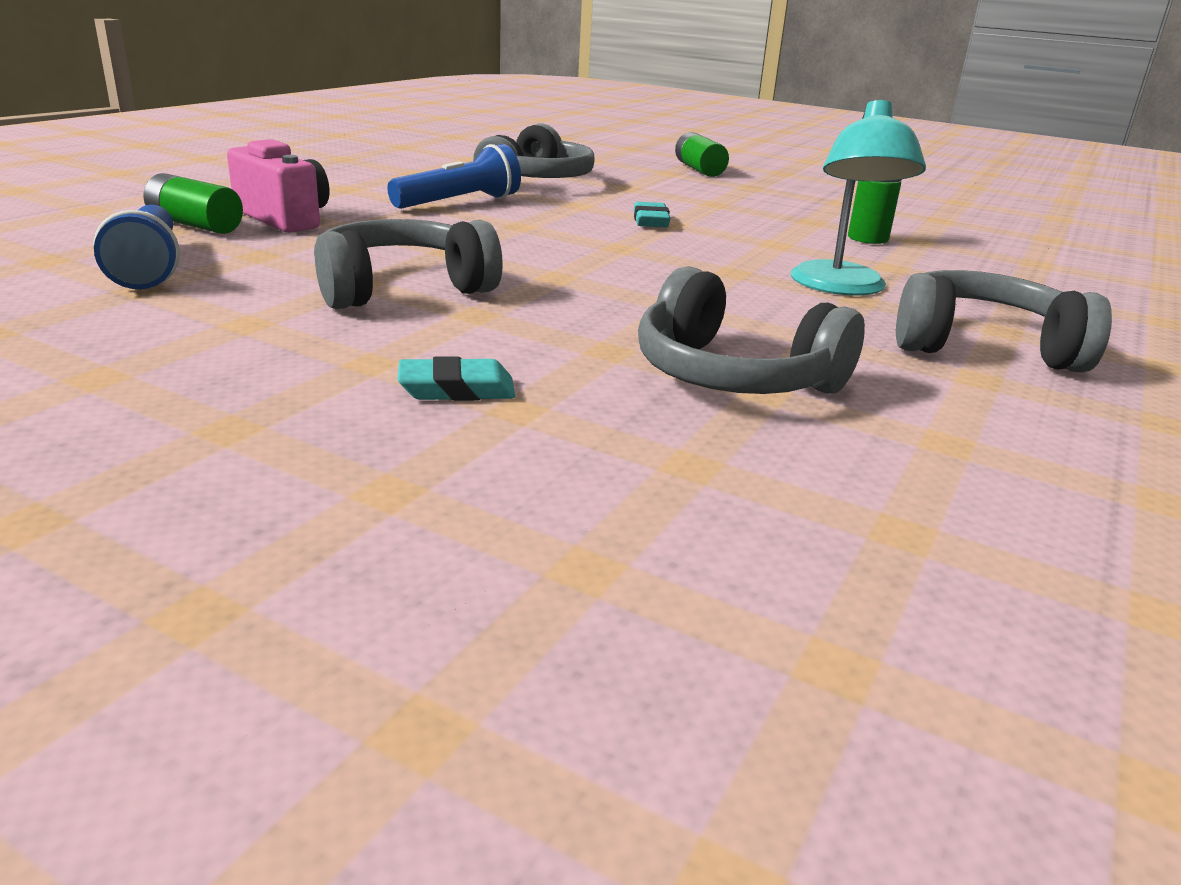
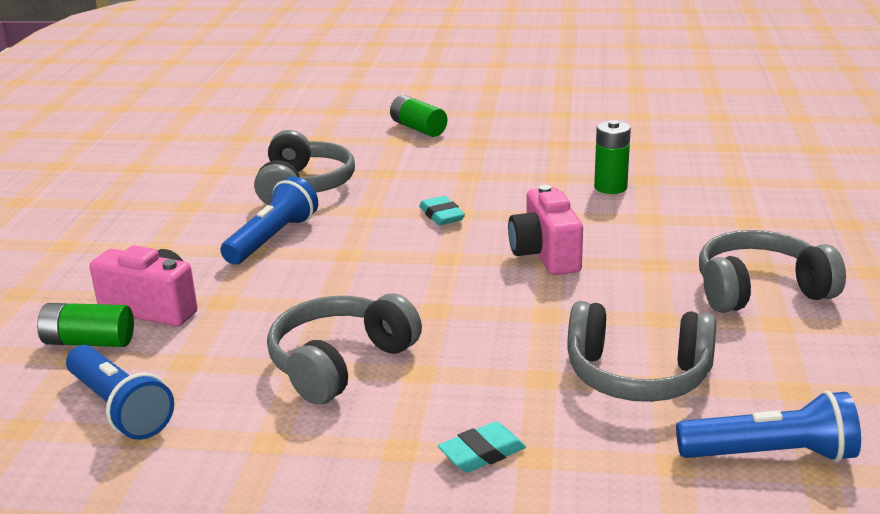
camera: 20 degrees left, 0 degrees up
(732, 266) = (545, 255): none -> pink camera
(841, 287) = (634, 255): turquoise lamp -> none
(843, 493) = (770, 454): none -> blue flashlight

